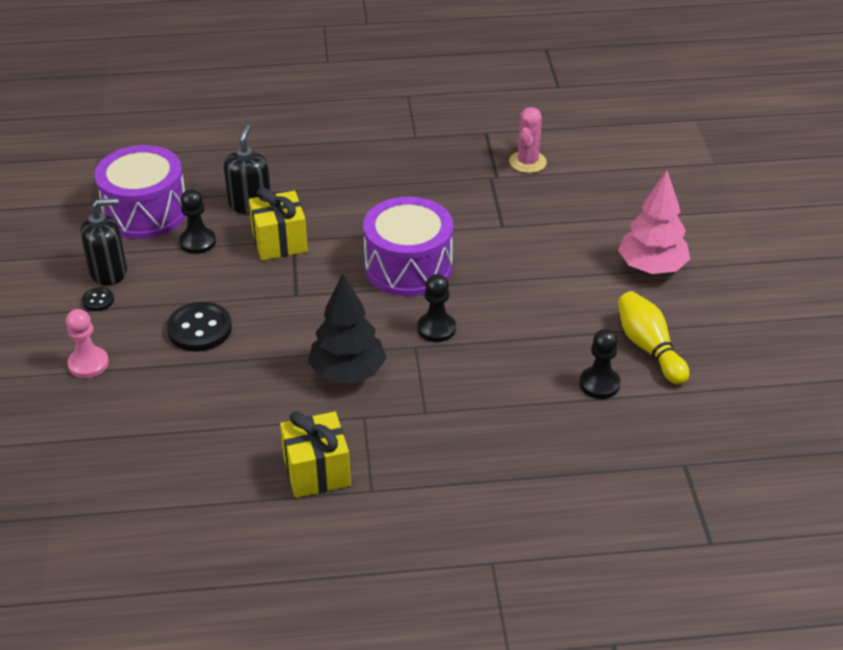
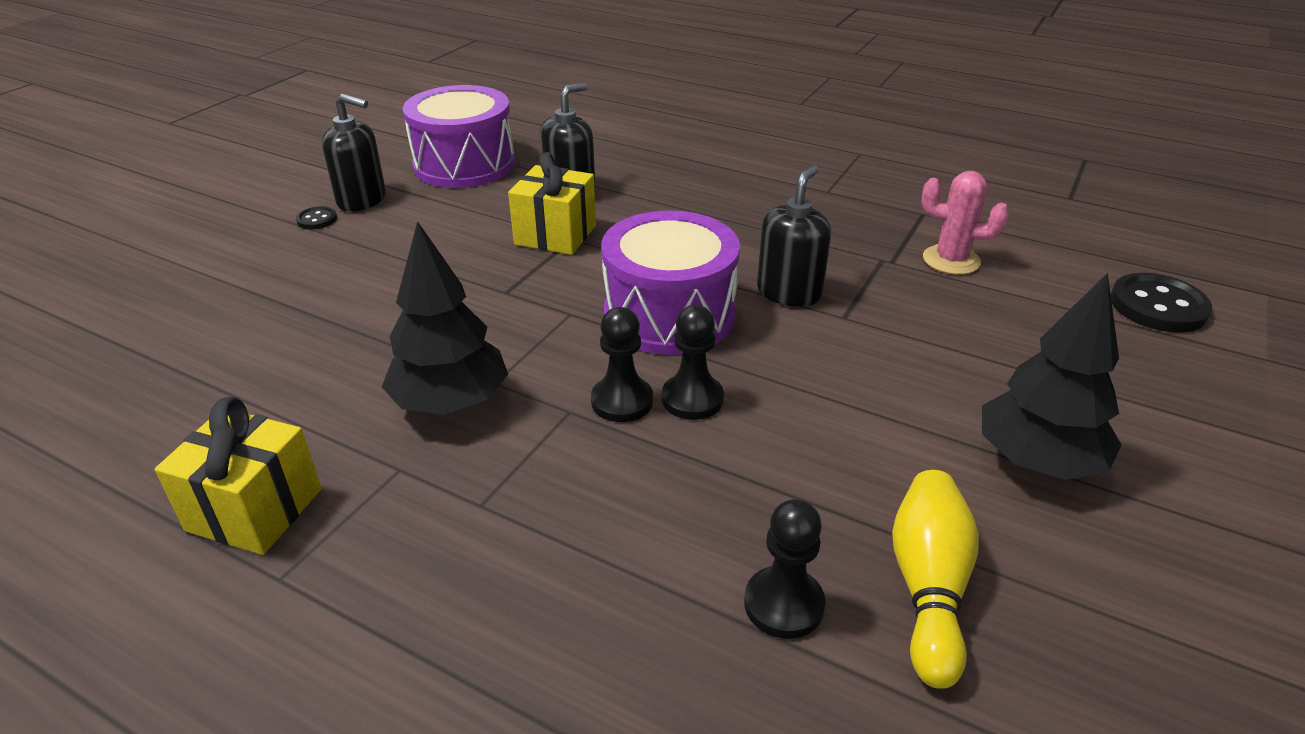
camera: 35 degrees right, 5 degrees down
(88, 364) = (223, 270): pink pawn -> none
(198, 242) = (476, 205): black pawn -> black pawn (692, 399)
(199, 329) = (365, 283): black button -> black button (1158, 306)
(459, 223) = (789, 292): none -> black soap dispenser
(527, 162) = (951, 260): pink cactus -> pink cactus turned 60 degrees clockwise
(651, 267) = (1037, 461): pink tree -> black tree

